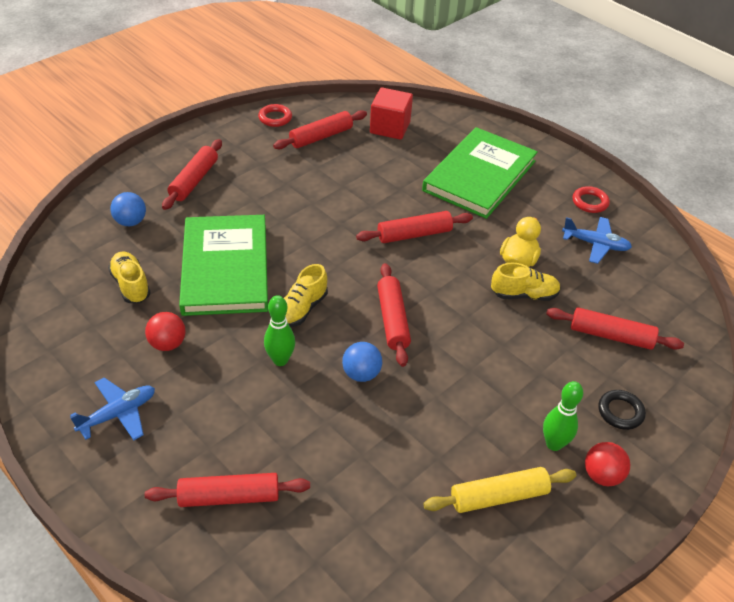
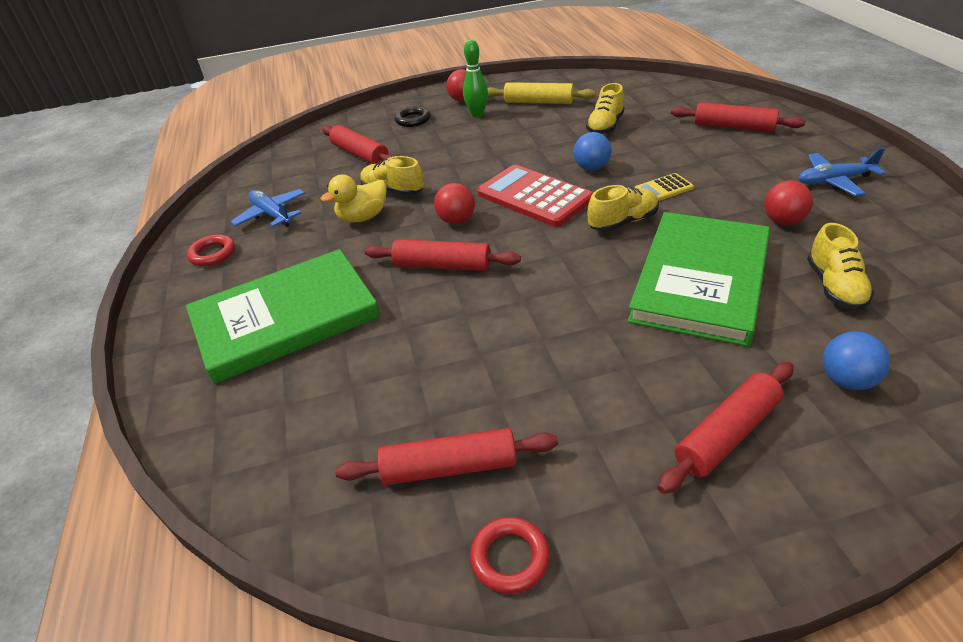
camera: 145 degrees left, 5 degrees down
(280, 360) = (663, 189): green bowling pin -> yellow calculator
(383, 457) = (605, 126): none -> yellow shoe
(390, 127) = (315, 449): red cube -> none
(393, 320) = (534, 197): red rolling pin -> red calculator
(439, 276) = (456, 221): none -> red ball

